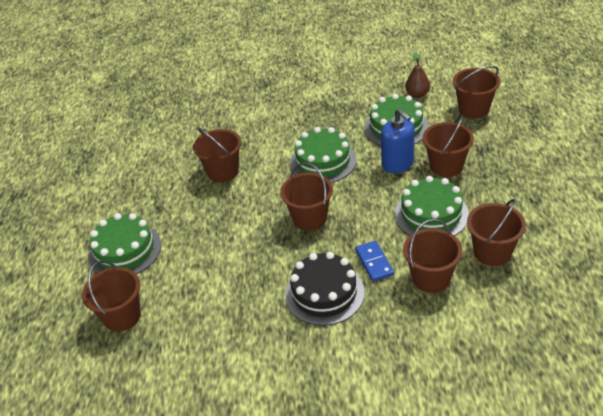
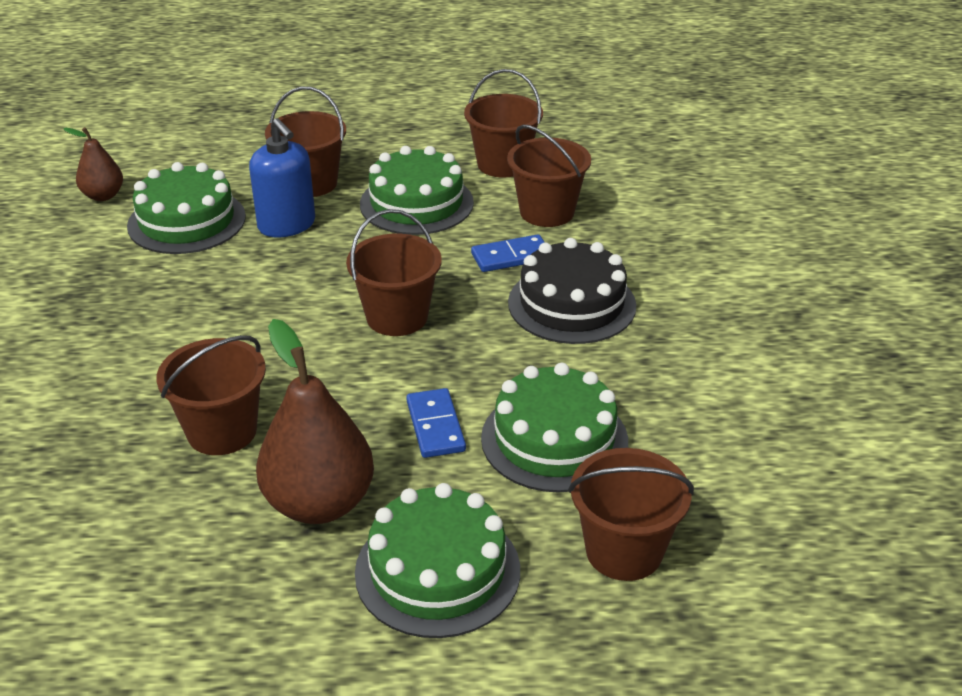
camera: 95 degrees left, 5 degrees down
(172, 209) = (319, 503): none -> brown pear
(219, 241) = (435, 426): none -> blue domino
(323, 161) = (245, 301): green cake -> green cake (554, 439)
(398, 164) = (287, 225): blue soap dispenser -> blue soap dispenser turned 90 degrees clockwise
(474, 109) = (179, 150): brown bucket -> none

